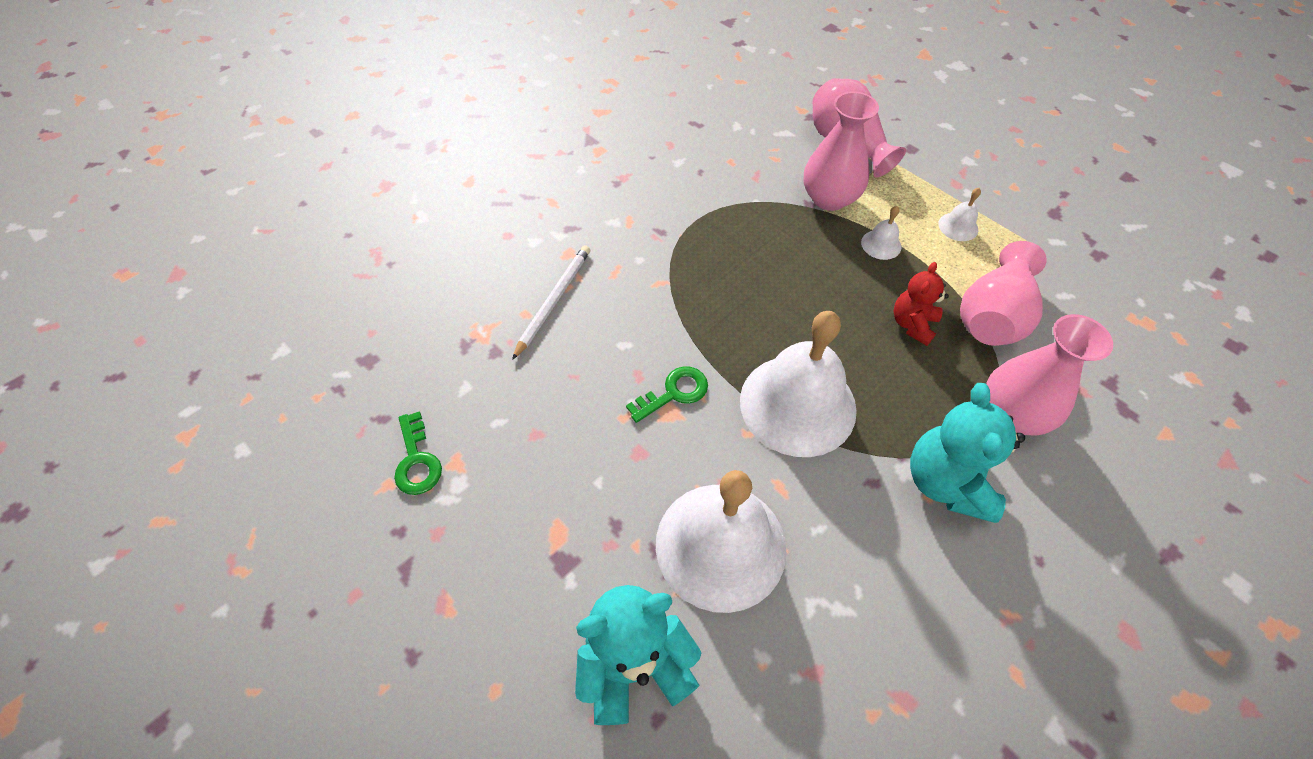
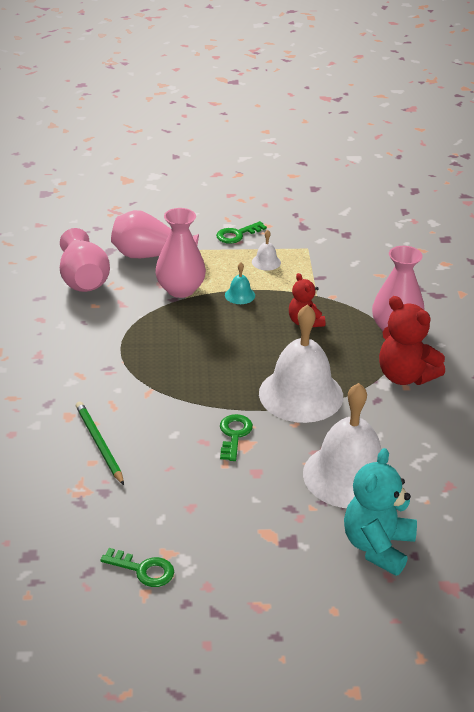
camera: 50 degrees left, 20 degrees down
(554, 301) = (99, 444): white pencil -> green pencil
(881, 244) = (240, 295): white bell -> turquoise bell
(946, 482) = (405, 376): turquoise teddy bear -> red teddy bear
(965, 176) = (237, 235): none -> green key
(992, 316) = (335, 293): pink vase -> pink vase (83, 279)

